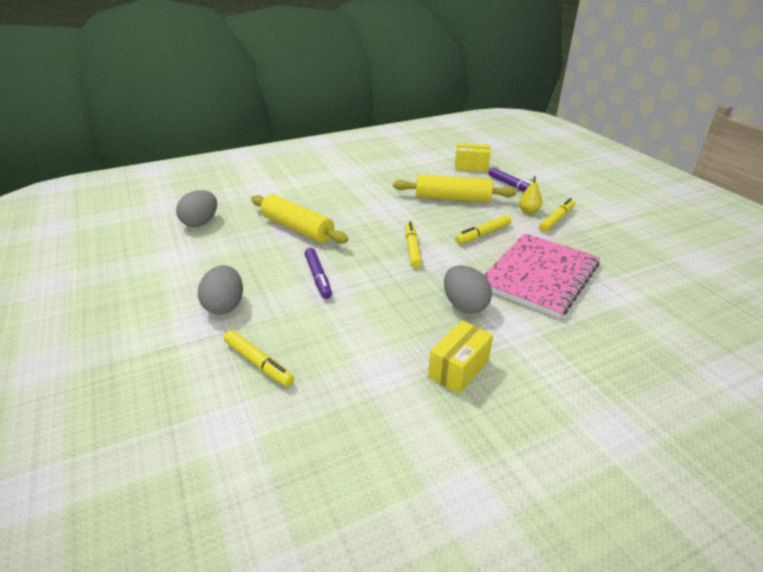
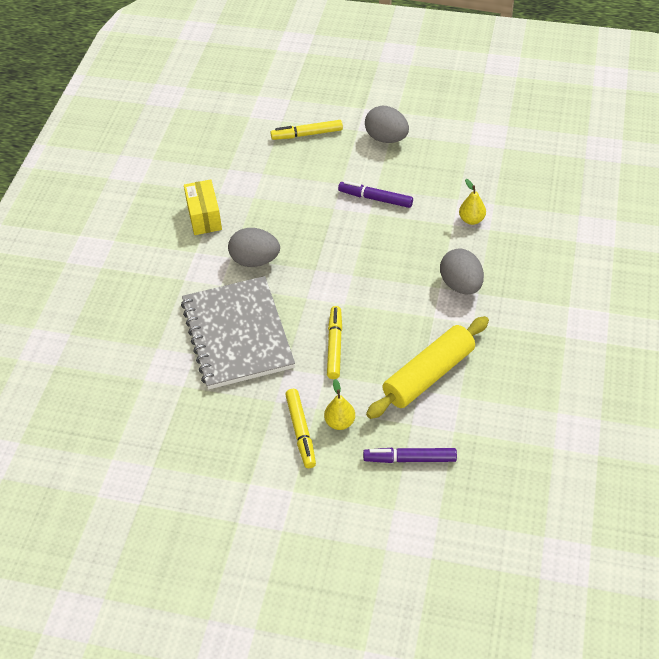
camera: 130 degrees right, 15 degrees up
(201, 222) = (542, 162): grey egg -> grey egg (461, 285)
(297, 229) = (471, 220): yellow rolling pin -> yellow pear
(412, 249) = (360, 278): yellow marker -> none
(471, 167) = (500, 460): yellow box -> none
(539, 276) = (237, 334): pink notebook -> grey notebook

